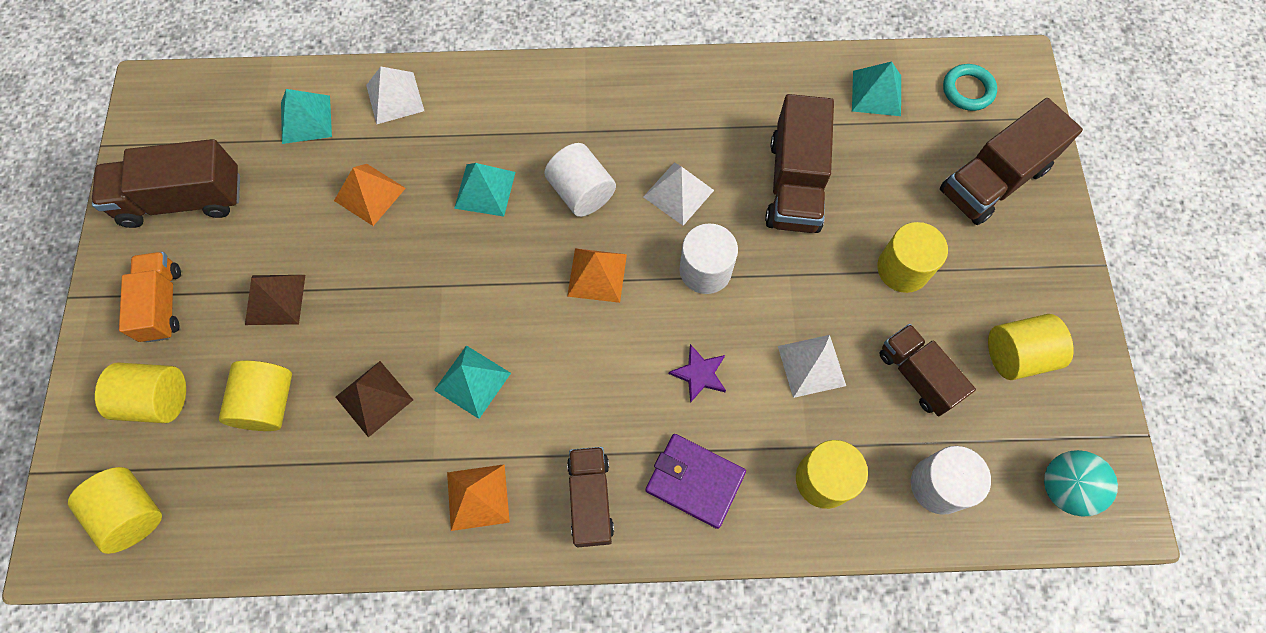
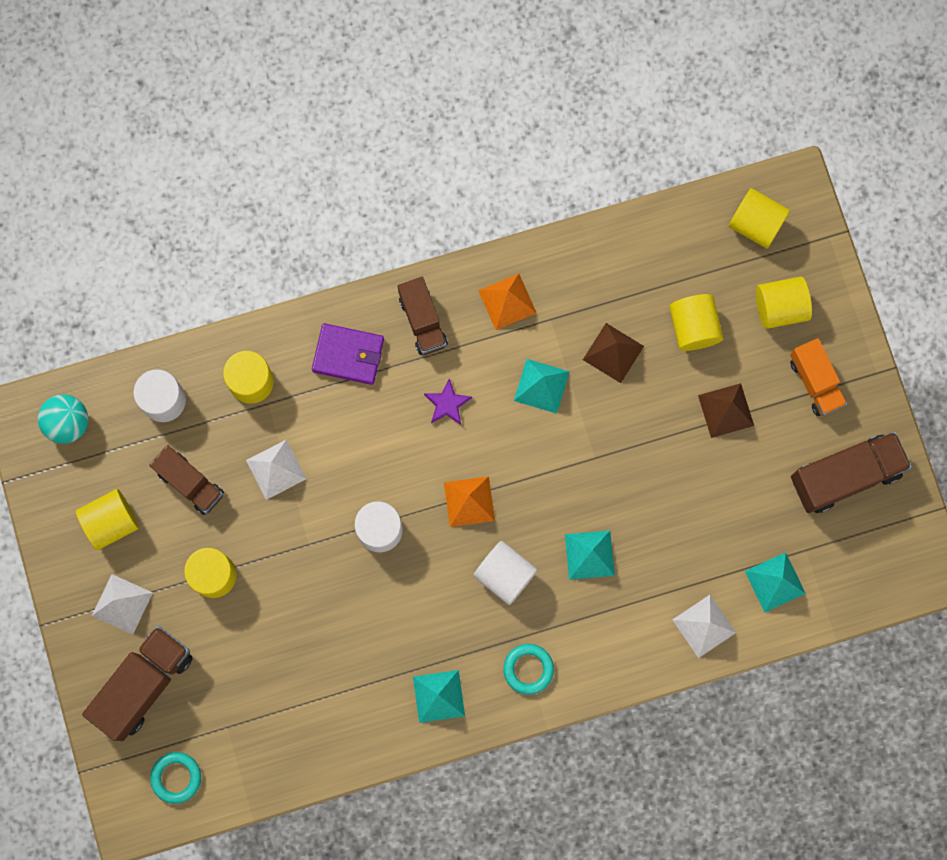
camera: 165 degrees right, 10 degrees up
(370, 194) = (687, 524): orange pyramid -> none
(586, 101) = (528, 669): none -> turquoise ring
(678, 193) = (420, 596): white pyramid -> white pyramid (122, 604)
(699, 374) = (364, 439): purple star -> purple star (447, 404)
(794, 184) = (320, 633): brown truck -> none
(876, 93) = (261, 751): turquoise pyramid -> turquoise pyramid (439, 696)

